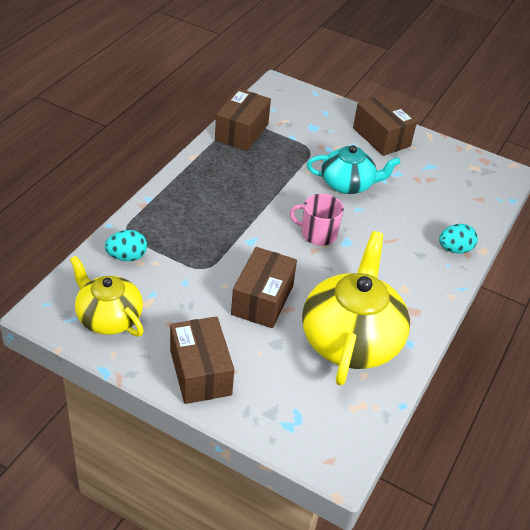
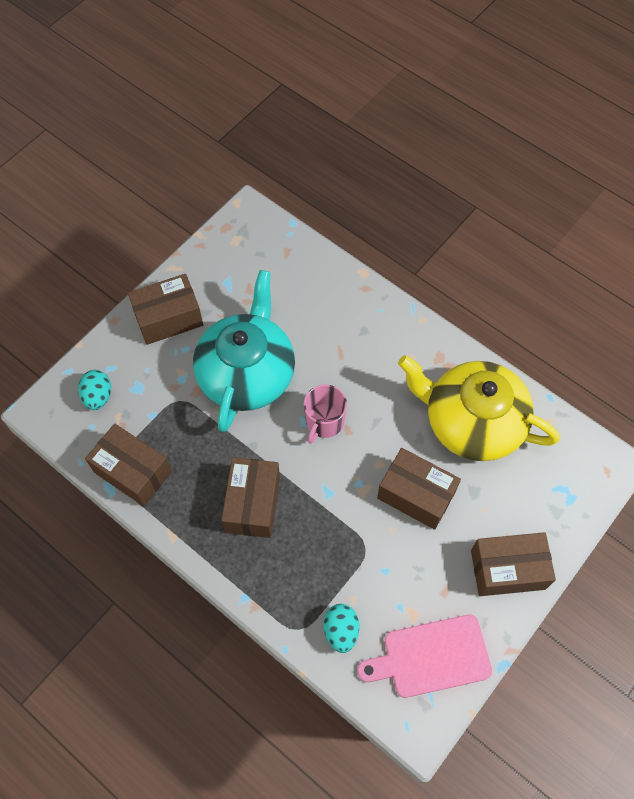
camera: 75 degrees left, 20 degrees up
(108, 317) = (431, 657): yellow teapot -> pink cutting board
(230, 197) = (252, 504): none -> brown box
(348, 184) = (247, 373): turquoise teapot -> turquoise teapot, size x1.60
(454, 249) = (359, 297): turquoise egg -> turquoise egg (98, 396)

